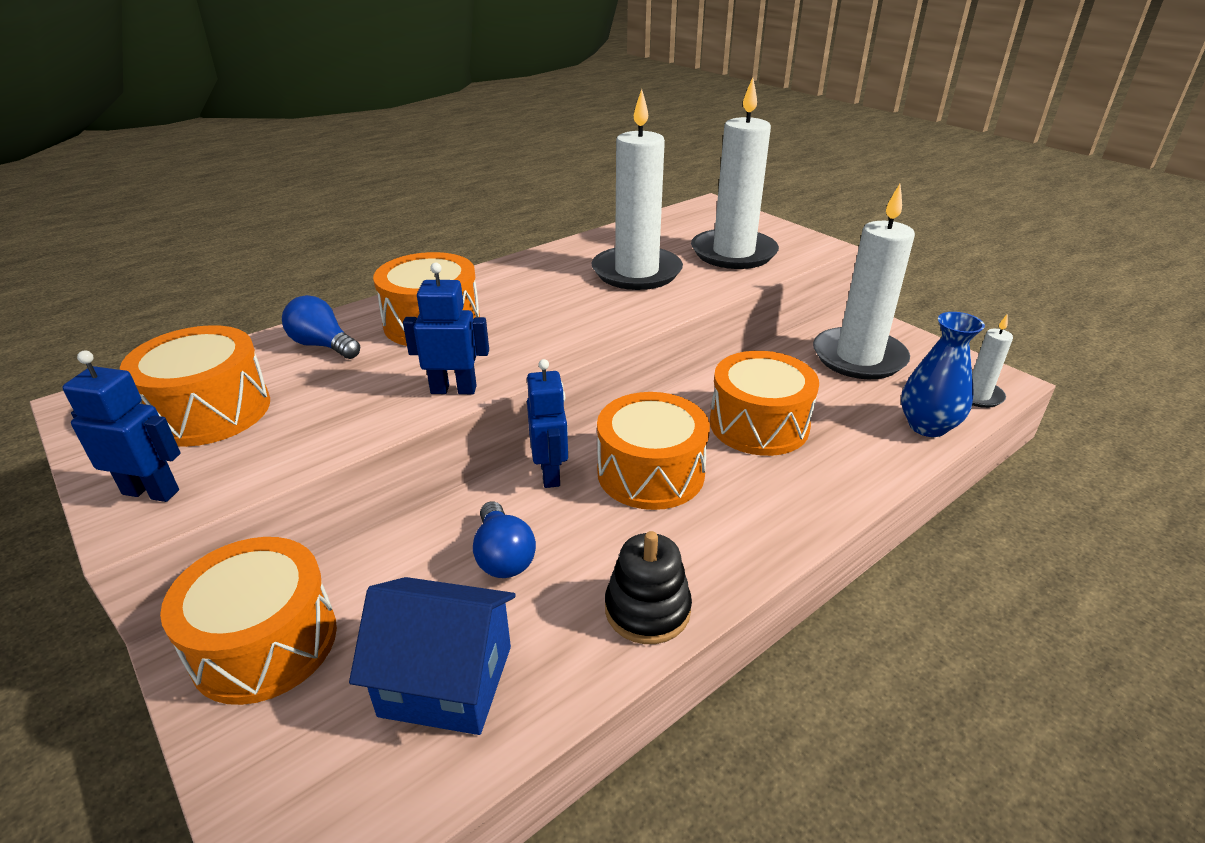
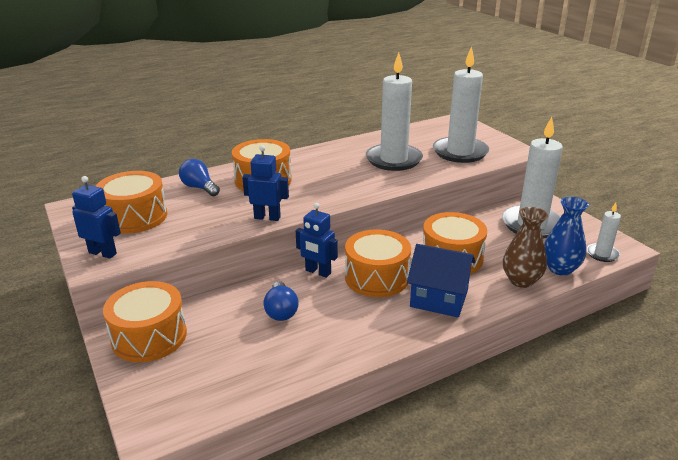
camera: 10 degrees right, 5 degrees down
(446, 680) = (238, 364): blue house -> blue house (439, 298)
(550, 473) = (318, 272): blue robot -> blue robot turned 120 degrees clockwise
(647, 609) = (354, 345): black stacking toy -> none
(877, 453) = (521, 280): none -> brown vase

